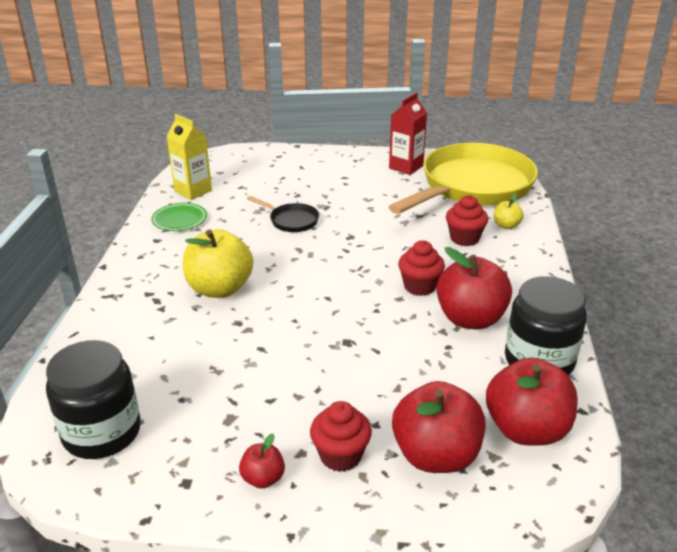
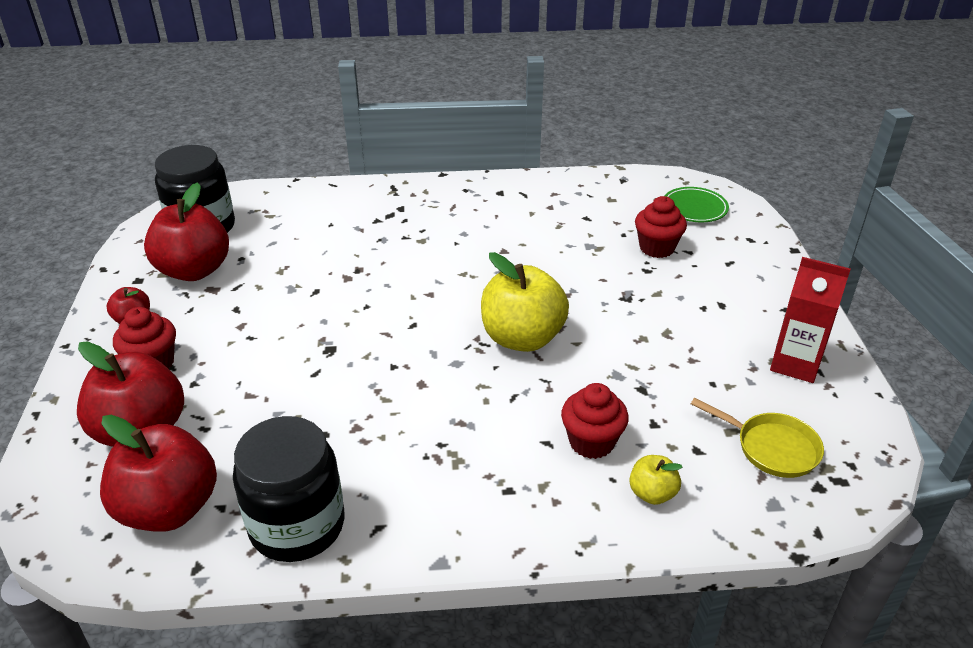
camera: 80 degrees right, 5 degrees up
(179, 220) = (546, 198): green plate -> green plate (694, 208)
(193, 191) = (616, 193): yellow carton -> none
(220, 289) = (416, 248): yellow apple -> yellow apple (522, 338)
(291, 221) = (577, 274): black pan -> none
(419, 286) = (451, 400): red cupcake -> red cupcake (657, 248)
(470, 319) = (384, 453): red apple -> red apple (194, 270)
(472, 186) = (772, 448): yellow pan -> yellow pan, size x0.40

